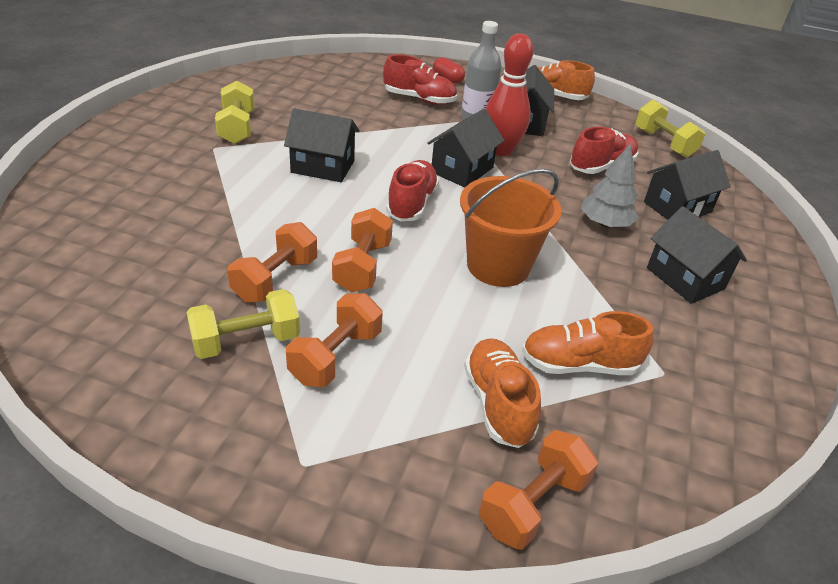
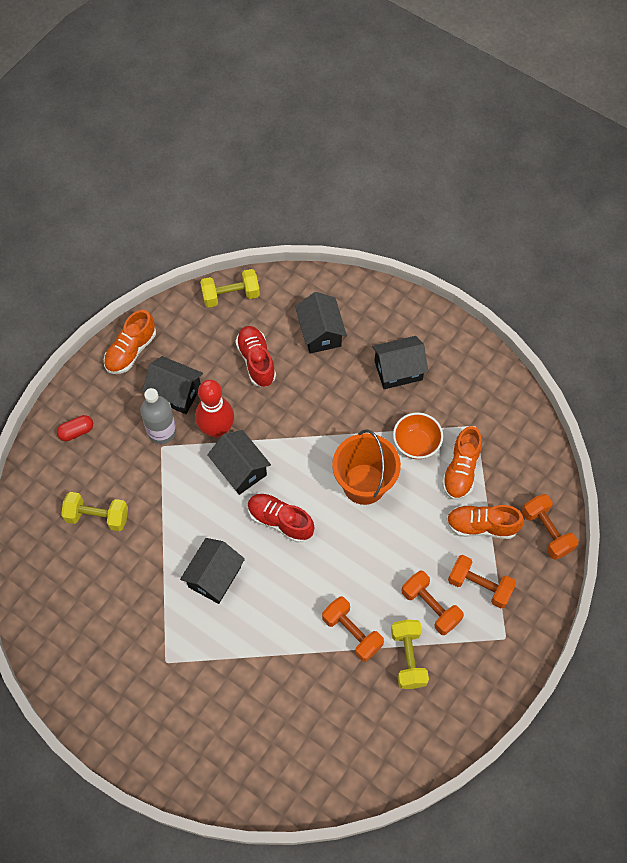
camera: 70 degrees left, 25 degrees up
(237, 128) = (135, 639): yellow dumbbell -> yellow dumbbell (97, 516)
(362, 267) = (349, 573): orange dumbbell -> orange dumbbell (479, 586)
(419, 99) = (113, 469): red shoe -> none
(589, 309) = (416, 444): none -> orange bowl
(605, 224) = (330, 393): grey tree -> none

